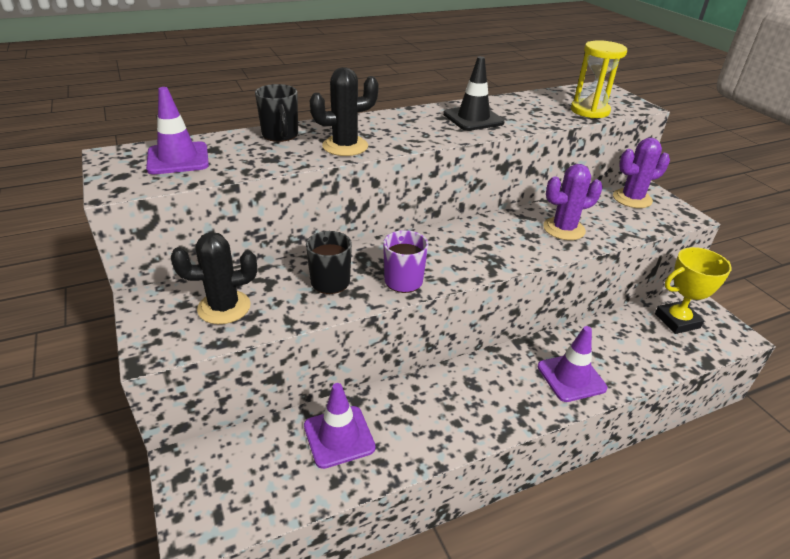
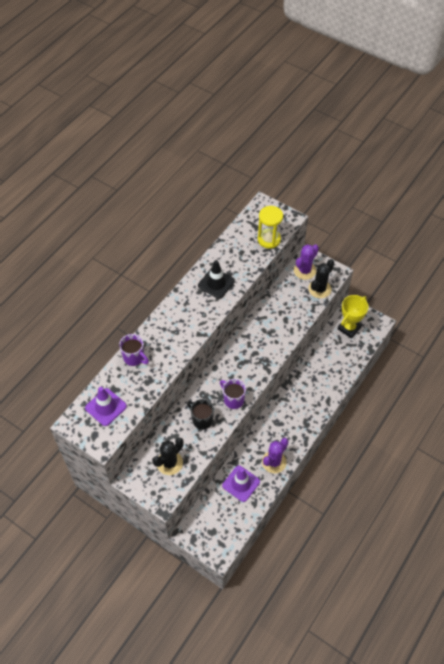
camera: 30 degrees left, 20 degrees up
(280, 135) = (134, 357): black mug -> purple mug
(345, 146) = (174, 349): black cactus -> black cactus (319, 289)
(564, 229) = (284, 318): purple cactus -> purple cactus (274, 462)
(571, 377) = (317, 393): purple traffic cone -> none

